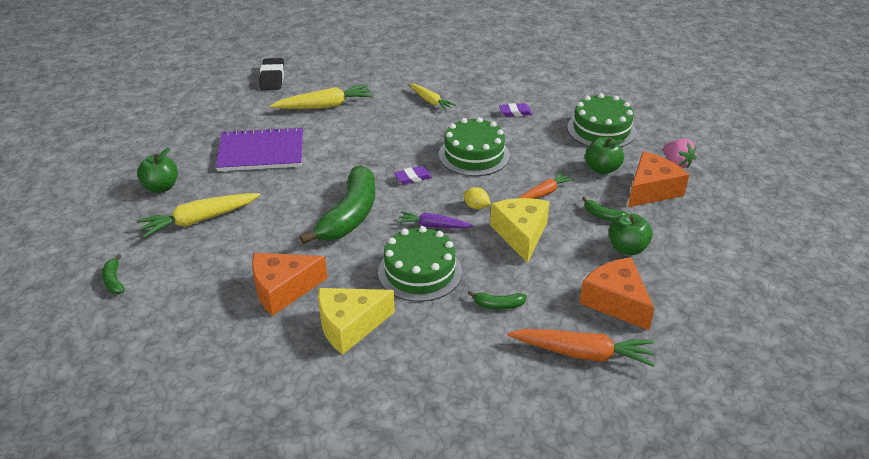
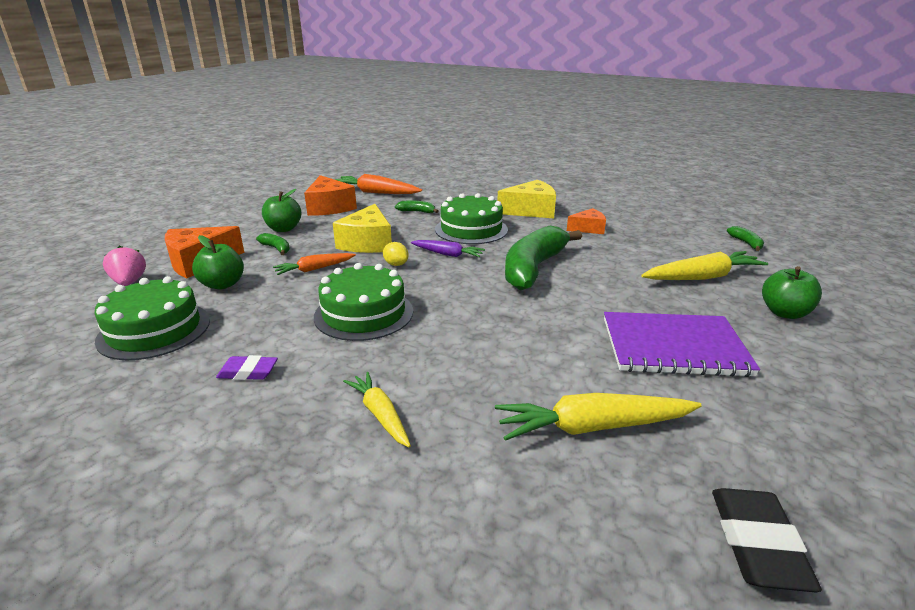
camera: 170 degrees left, 10 degrees down
(283, 290) = (588, 229): orange cheese -> orange cheese, size x0.60
(413, 178) = (455, 295): purple eraser -> none

